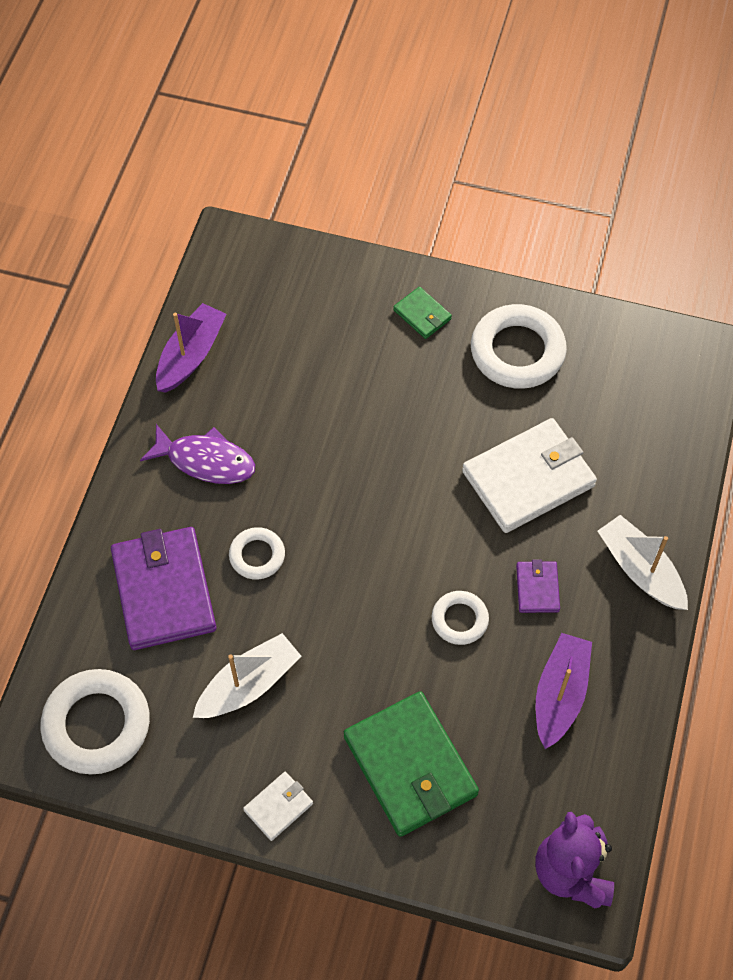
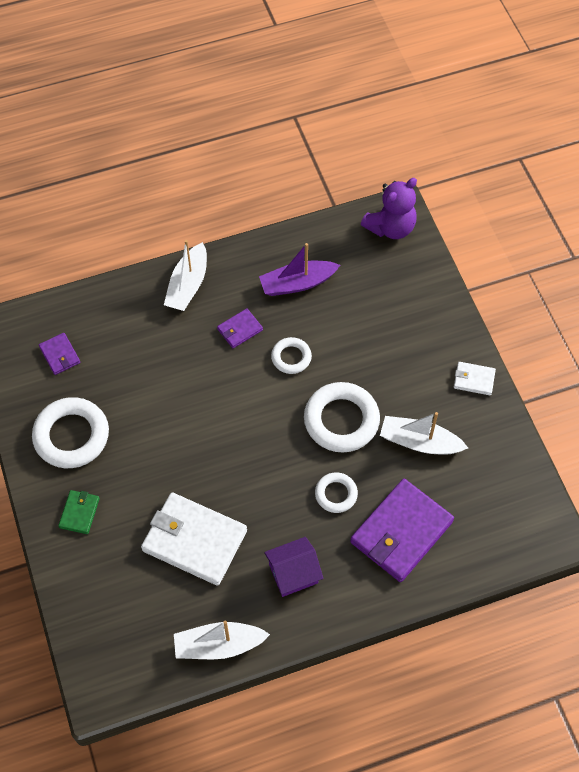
camera: 125 degrees left, 0 degrees up
(97, 725) = (511, 507): white ring -> white ring (341, 420)
(191, 355) = (218, 645): purple boat -> white boat
(206, 461) = (293, 573): purple fish -> purple house
(410, 766) = (397, 330): green wallet -> none
(528, 478) = (167, 375): white wallet -> white wallet (194, 540)
(629, 391) = (60, 355): none -> purple wallet

